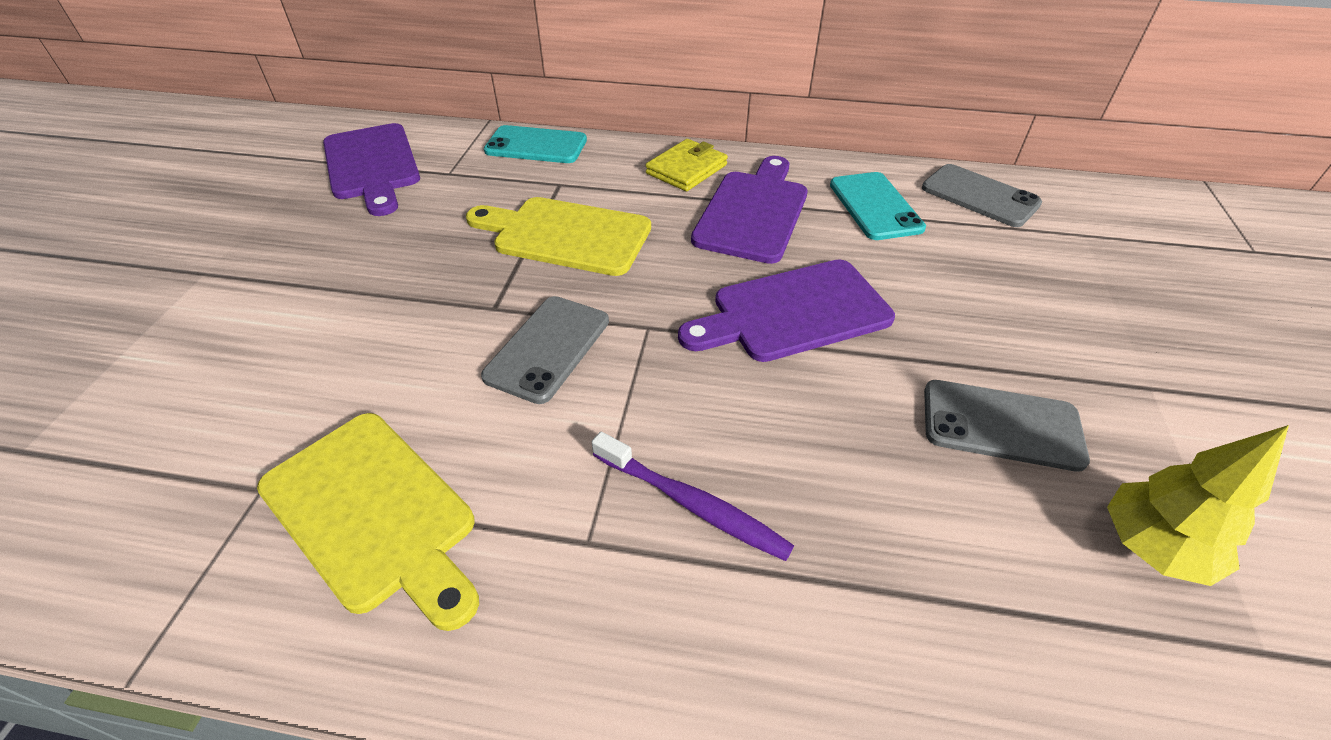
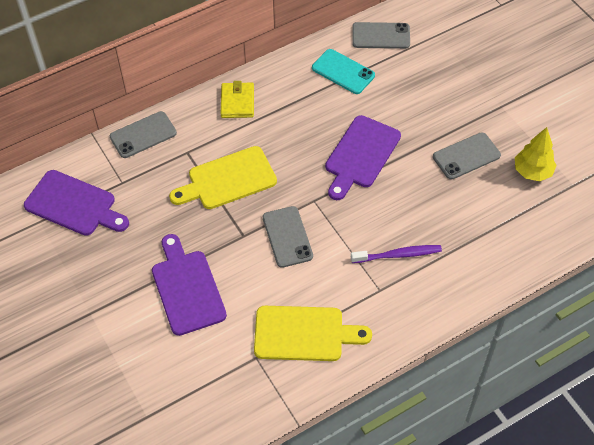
camera: 40 degrees left, 10 degrees up
(536, 145) = (143, 135): turquoise phone -> grey phone
(753, 212) = (295, 110): purple cutting board -> purple cutting board (187, 288)

